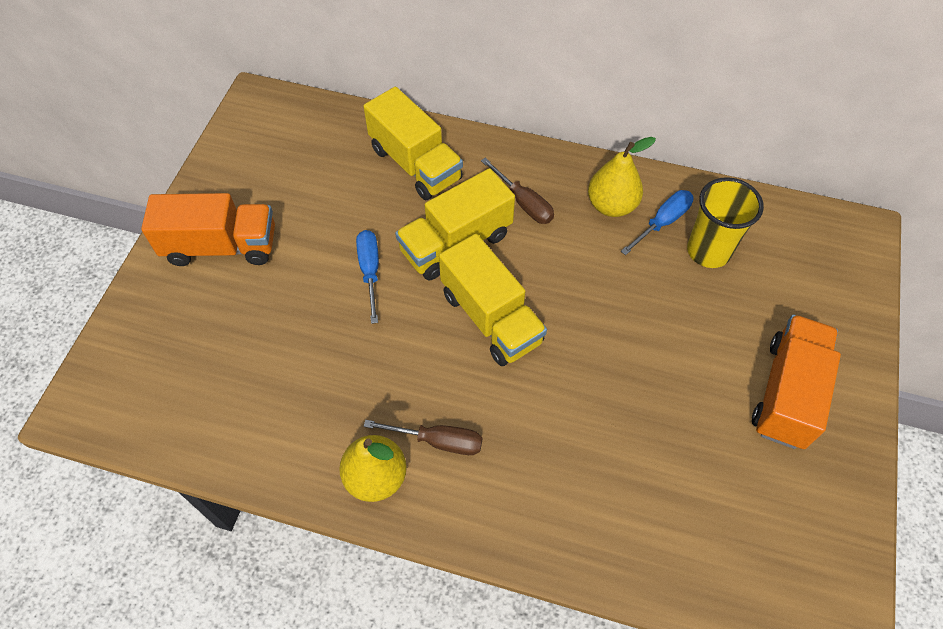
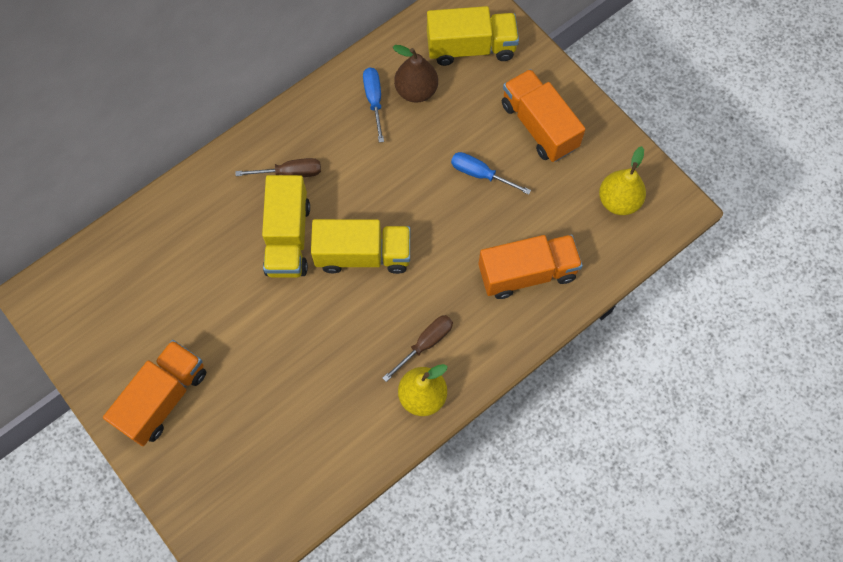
camera: 55 degrees left, 10 degrees up
(370, 271) = (266, 308): blue screwdriver -> blue screwdriver (480, 174)
(415, 164) = (197, 221): yellow truck -> yellow truck (471, 48)
(603, 496) = (527, 273): none -> orange truck
(611, 205) = (336, 120): yellow pear -> yellow pear (618, 201)
(708, 251) = (416, 91): yellow cup -> brown pear

